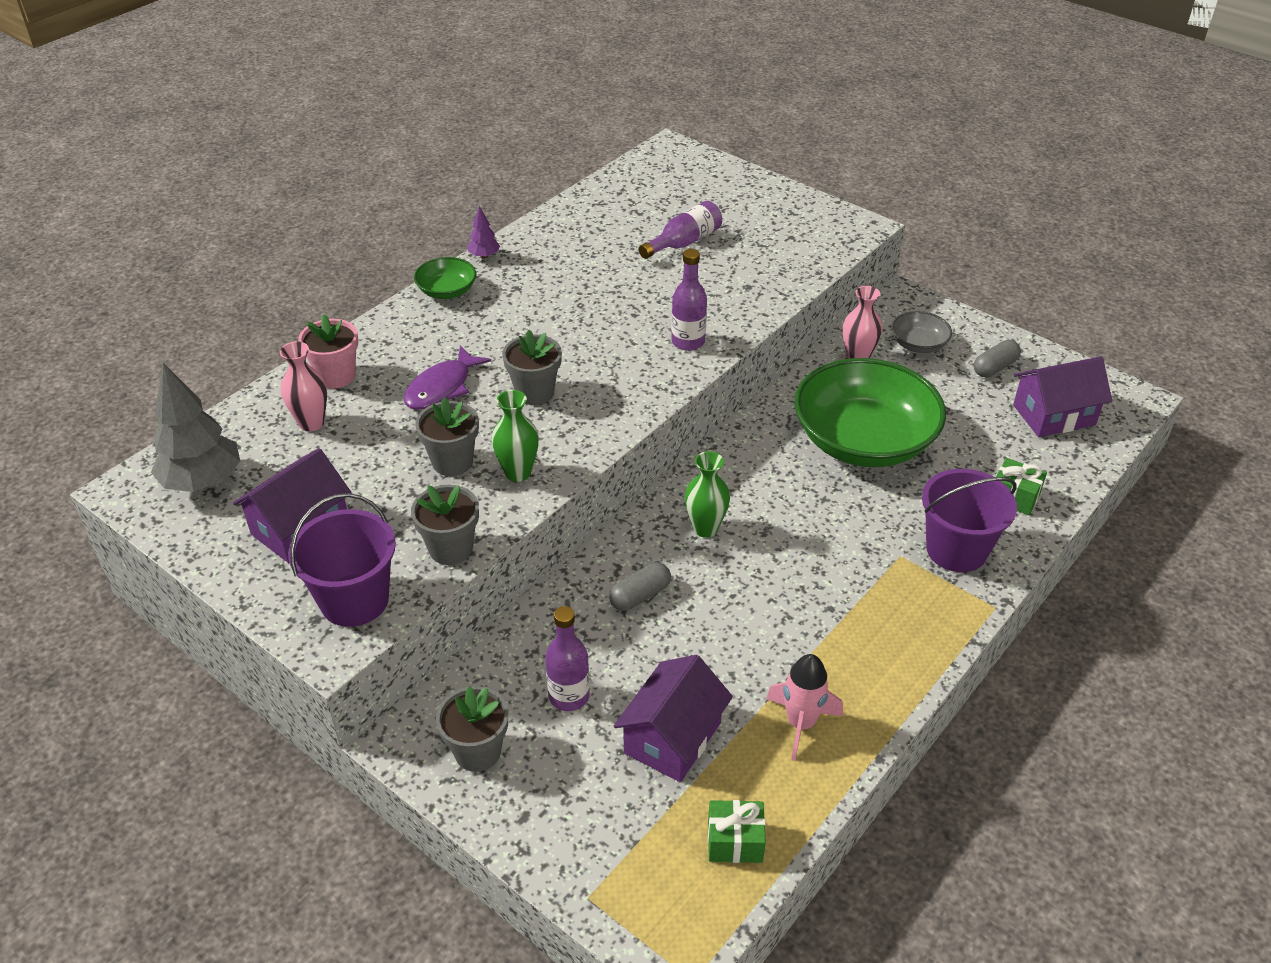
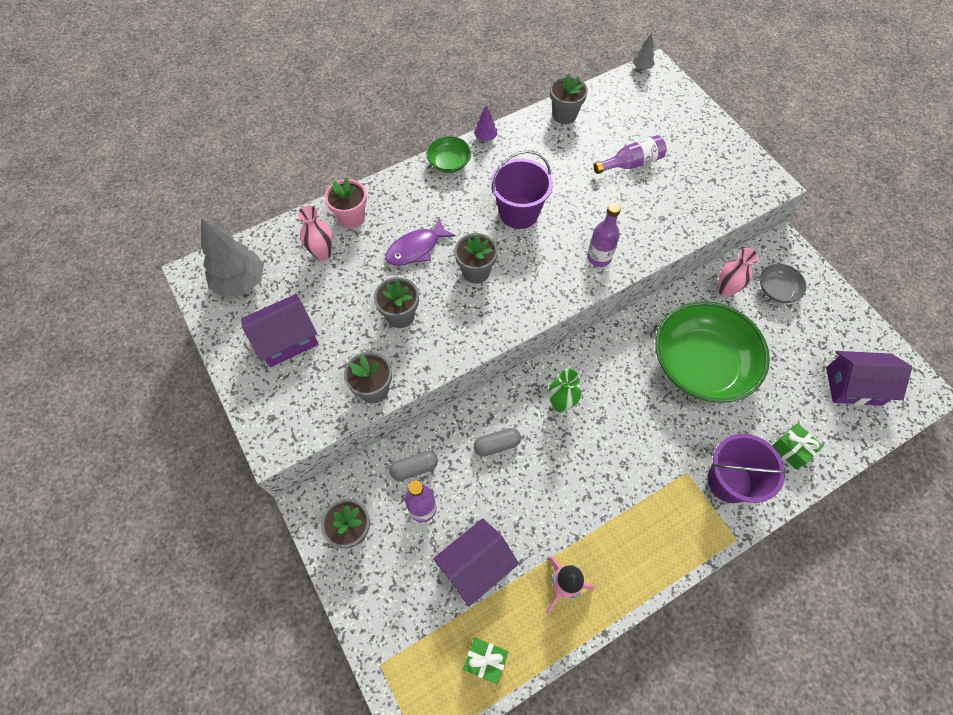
camera: 20 degrees right, 20 degrees up
(354, 600) = (299, 411): purple bucket -> purple bucket (519, 213)
(518, 473) = (439, 339): green vase -> none
(577, 213) = (564, 115): none -> grey flower pot
(652, 150) = (641, 68): none -> grey tree
(994, 367) = (826, 328): grey capsule -> grey capsule (414, 468)

